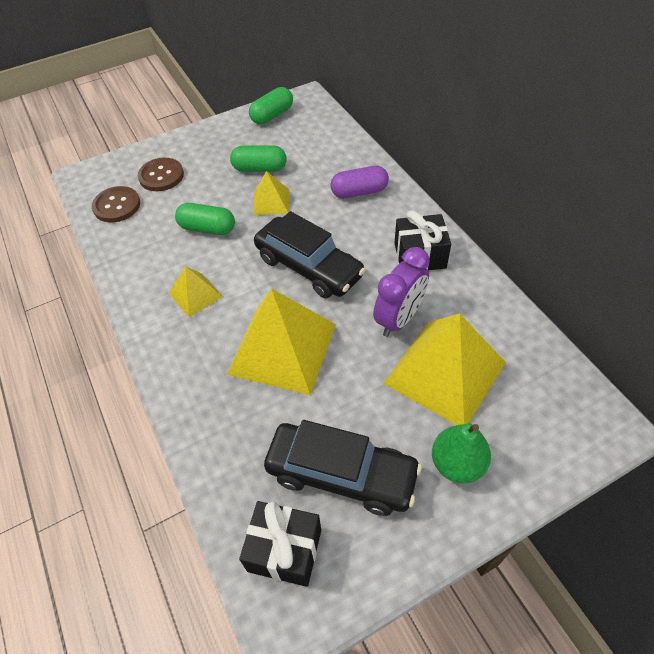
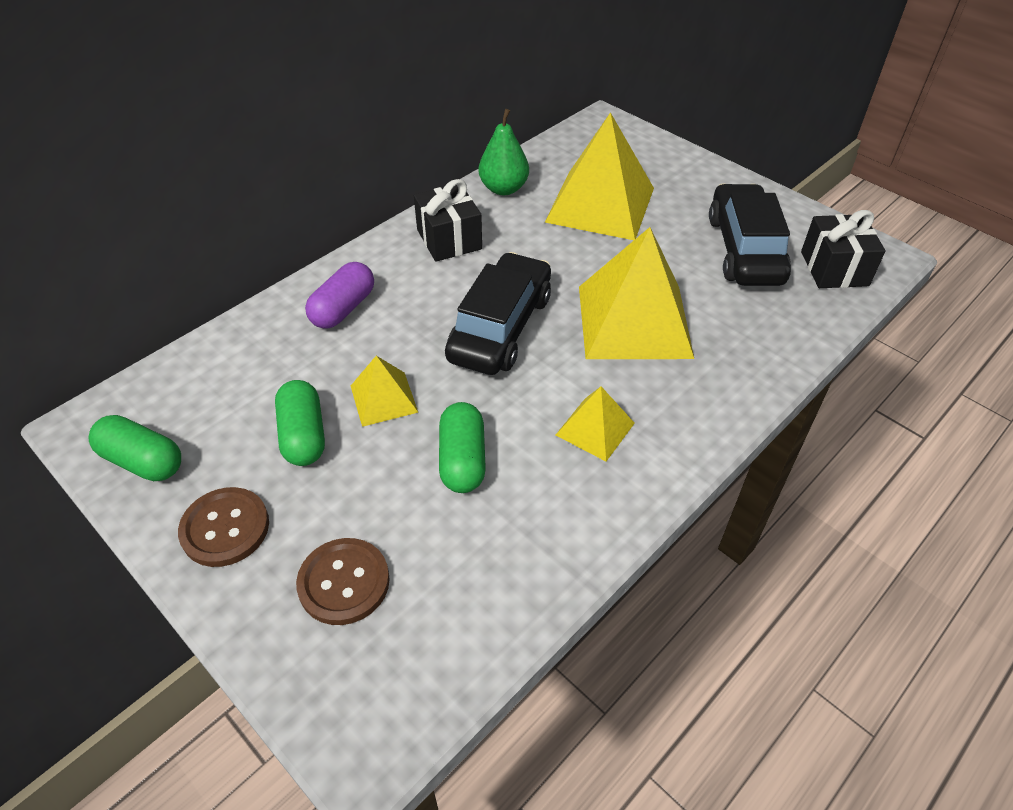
camera: 110 degrees left, 5 degrees down
(117, 206) = (443, 626): brown button -> brown button (225, 528)
(359, 192) = (343, 308): purple capsule -> purple capsule turned 60 degrees clockwise
(399, 319) = (549, 241): purple clock -> none
(457, 463) = (688, 188): green pear -> green pear (503, 188)

